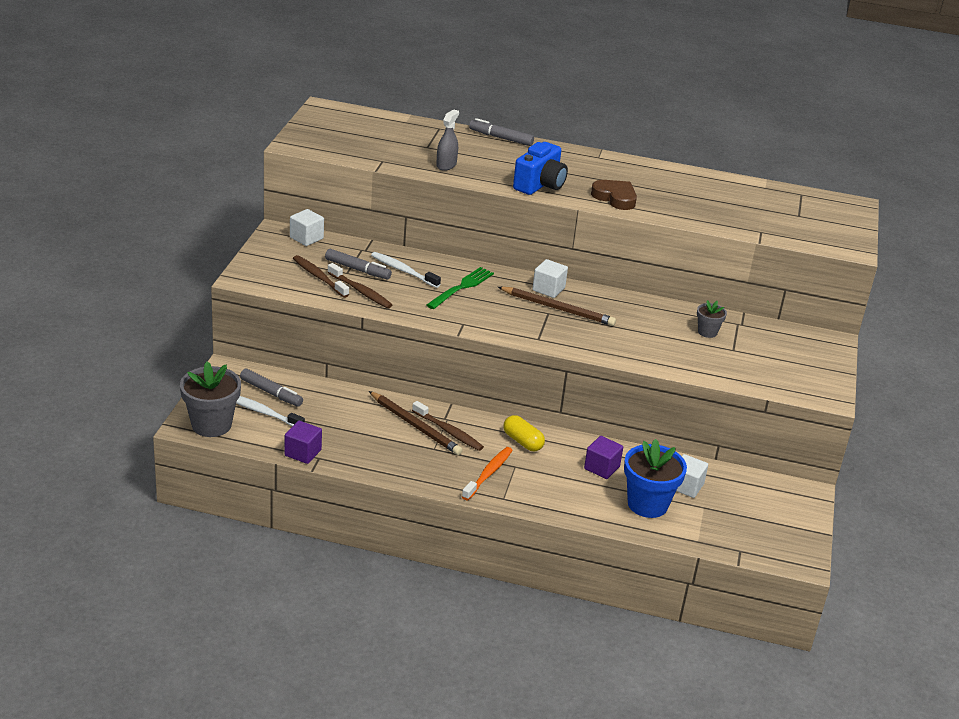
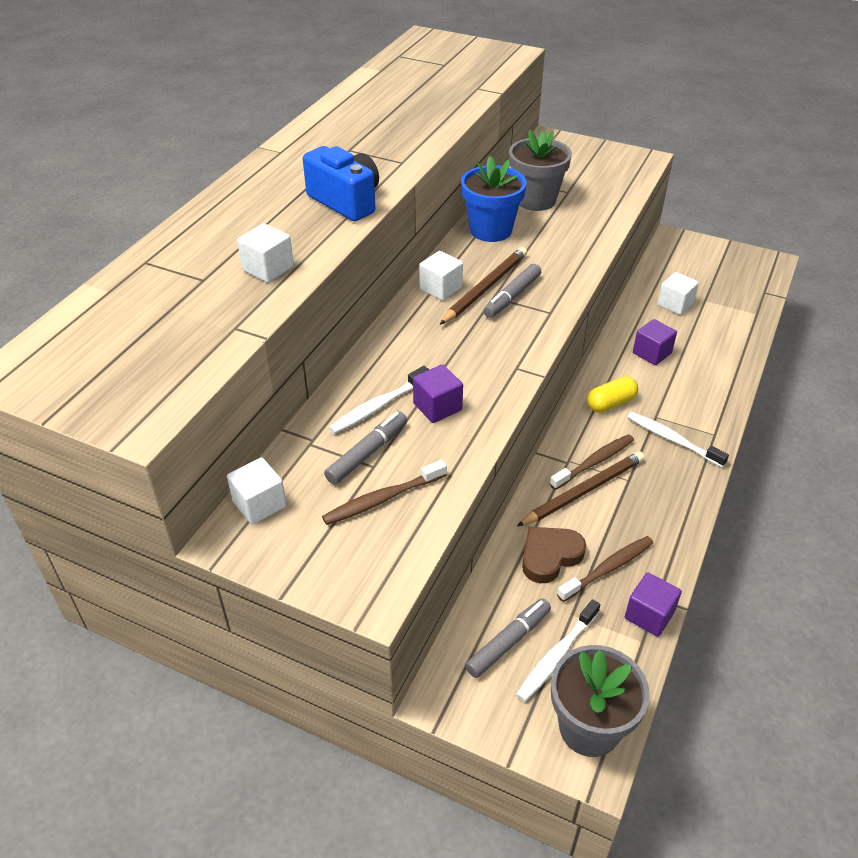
camera: 75 degrees left, 10 degrees up
(361, 291) = (428, 456): brown toothbrush -> brown toothbrush (608, 568)
(409, 293) = (437, 407): none -> purple cube
(446, 165) = (268, 268): grey spray bottle -> white cube
(461, 287) = (429, 357): green fork -> none
(488, 474) = (672, 440): orange toothbrush -> white toothbrush
(501, 138) = (200, 213): grey marker -> grey marker (512, 297)
(615, 198) = (390, 156): brown heart -> brown heart (550, 556)
(647, 504) = (707, 333): blue flower pot -> blue flower pot (491, 230)
(707, 332) = (535, 200): grey flower pot -> grey flower pot, size x1.93

